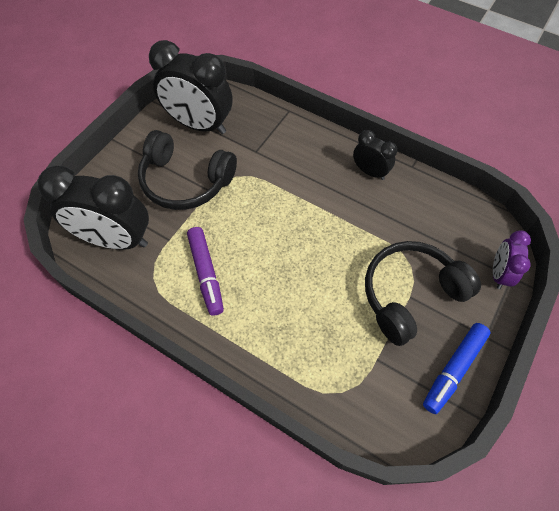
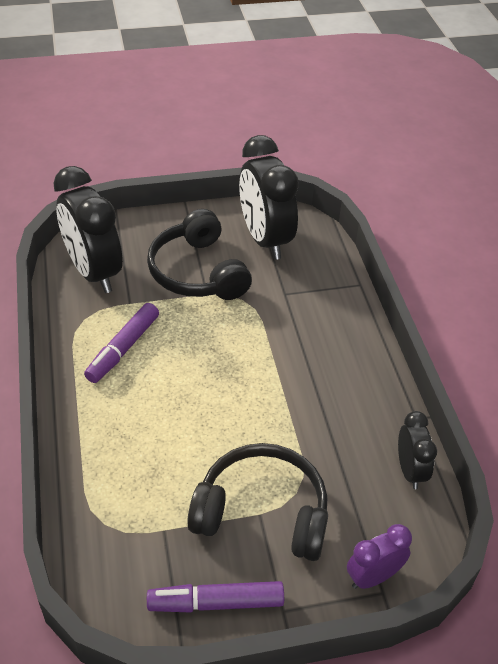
camera: 45 degrees right, 15 degrees down
(370, 172) = (366, 389): black clock -> black clock (410, 470)
(453, 369) = (216, 602): blue marker -> purple marker

